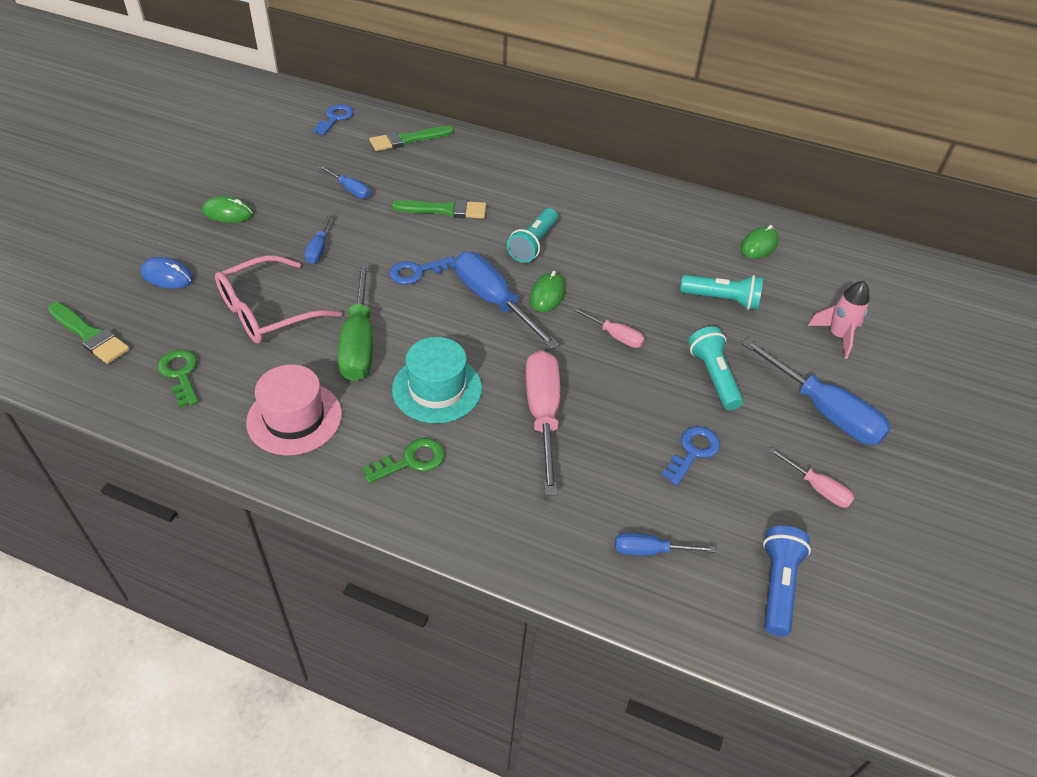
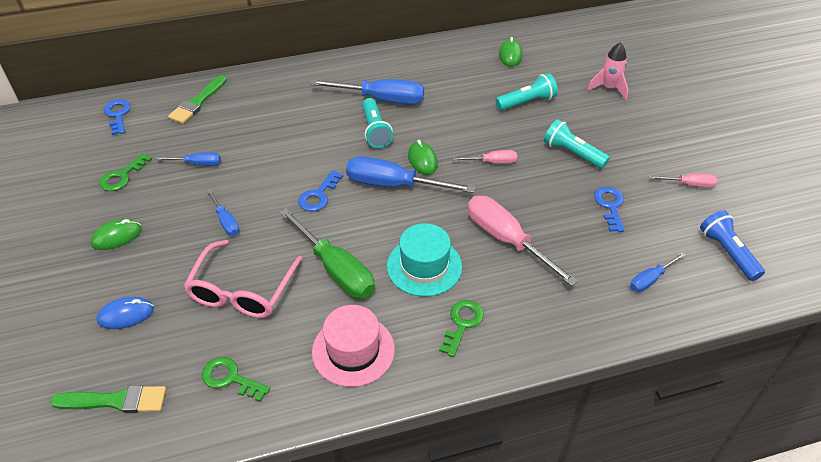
camera: 35 degrees left, 0 degrees up
(284, 168) = (122, 176): none -> green key
(445, 210) = (287, 140): green brush -> none
(824, 411) = (647, 137): blue screwdriver -> blue screwdriver (382, 99)

